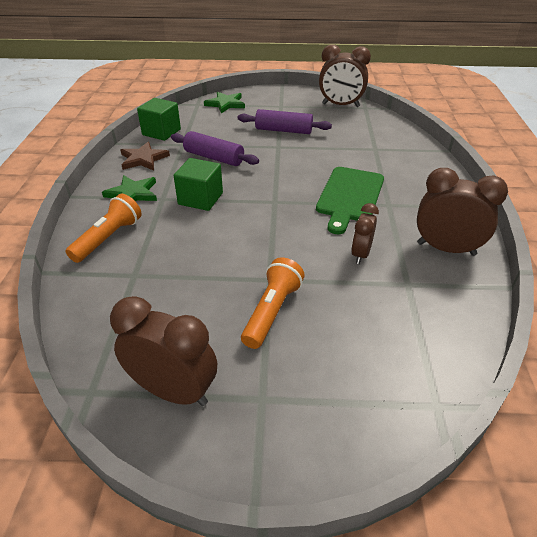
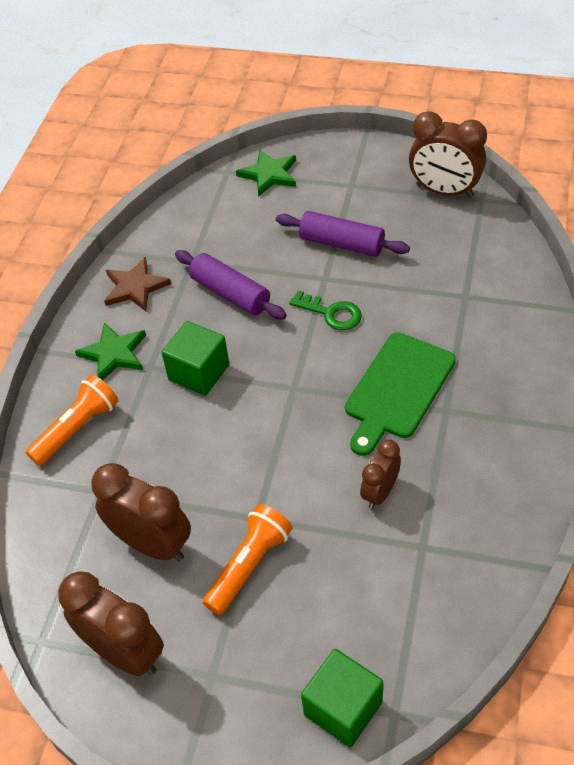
camera: 15 degrees right, 10 degrees up
(161, 132) = (166, 232): green cube -> green cube (343, 708)
(288, 162) = (331, 313): none -> green key
(446, 249) = (493, 497): brown clock -> brown clock (152, 544)

